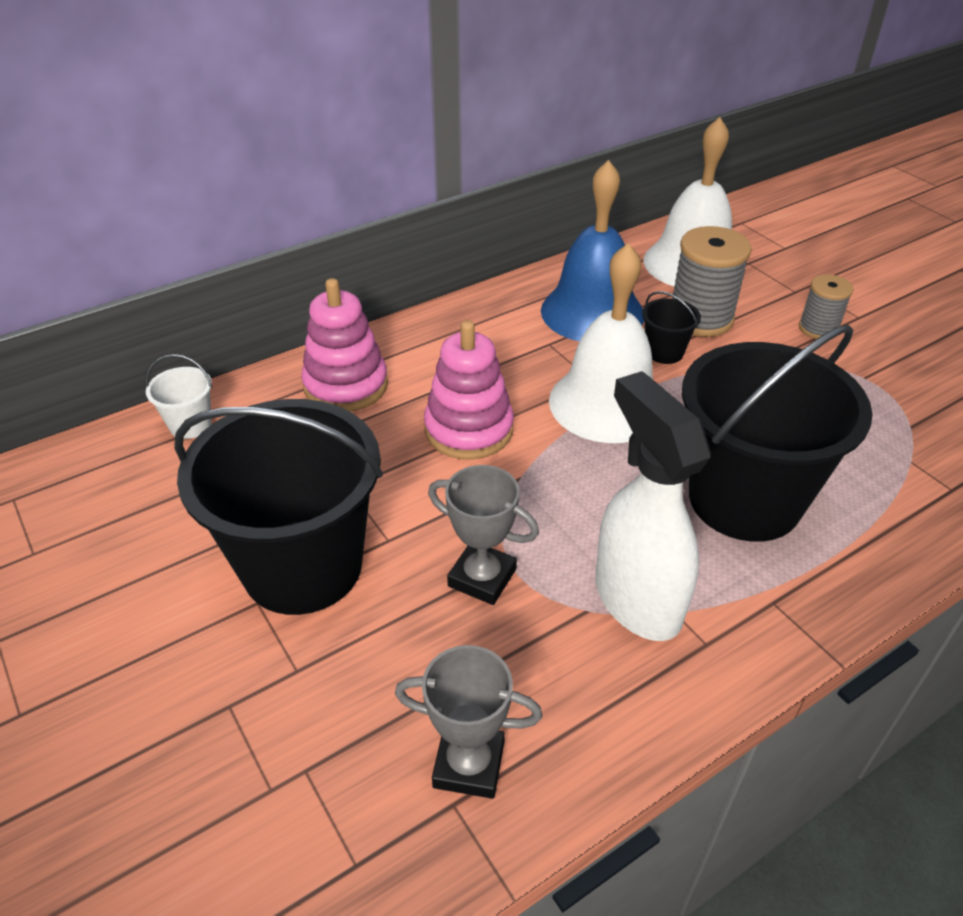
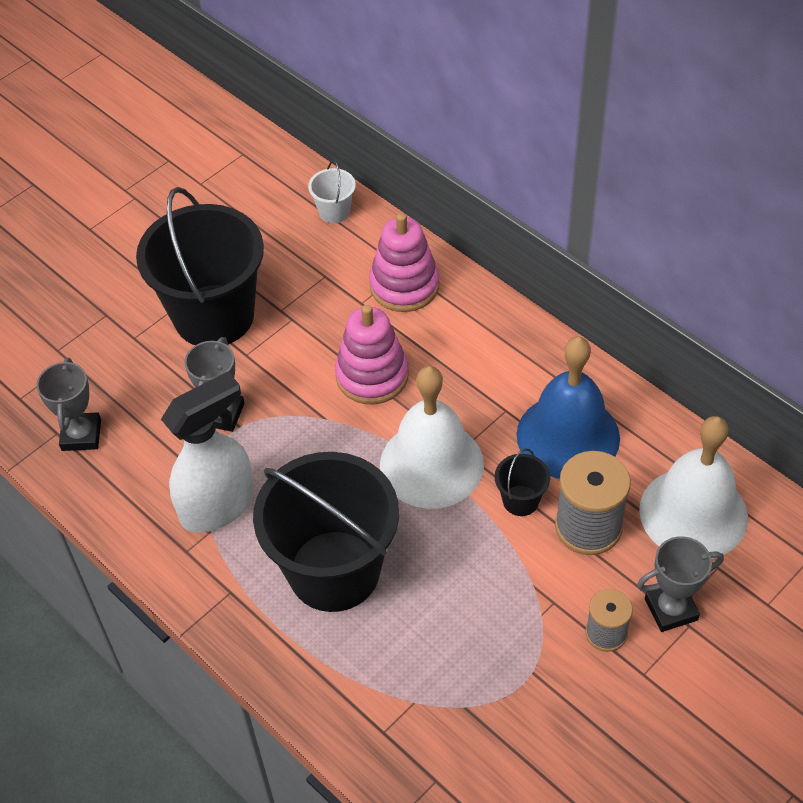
camera: 80 degrees right, 10 degrees up
(791, 291) = (671, 609): none -> grey trophy

